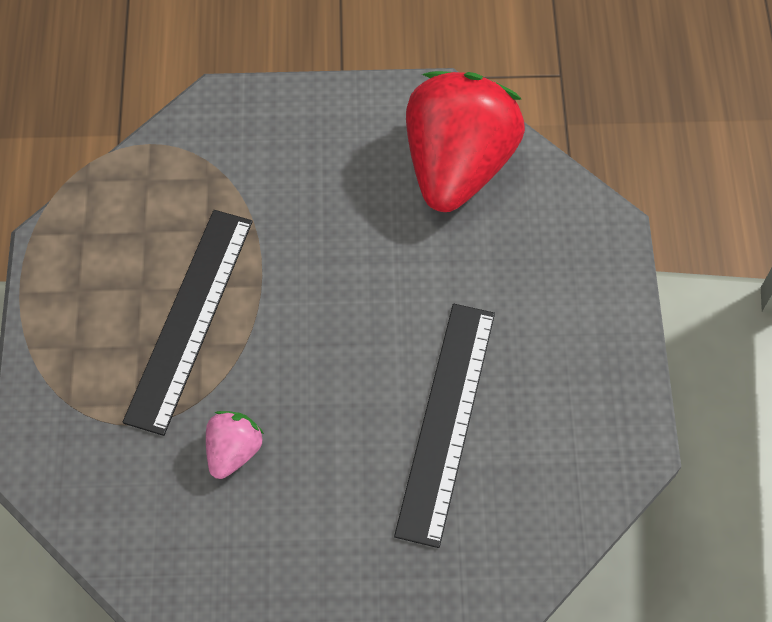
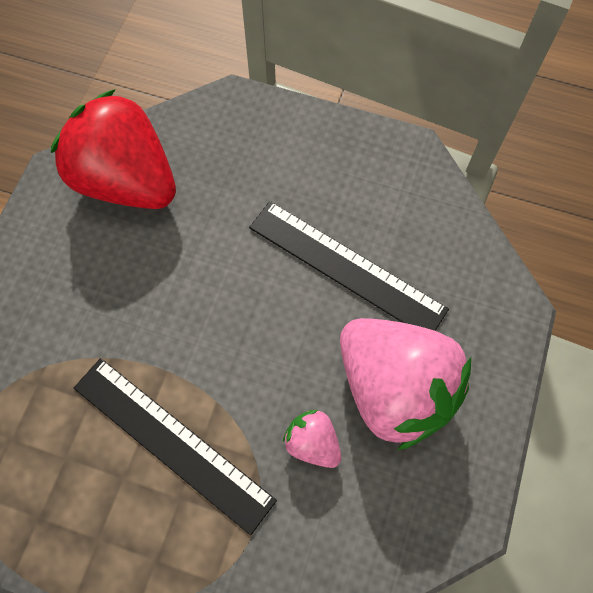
camera: 70 degrees left, 5 degrees up
(321, 516) = (394, 389): none -> pink strawberry

